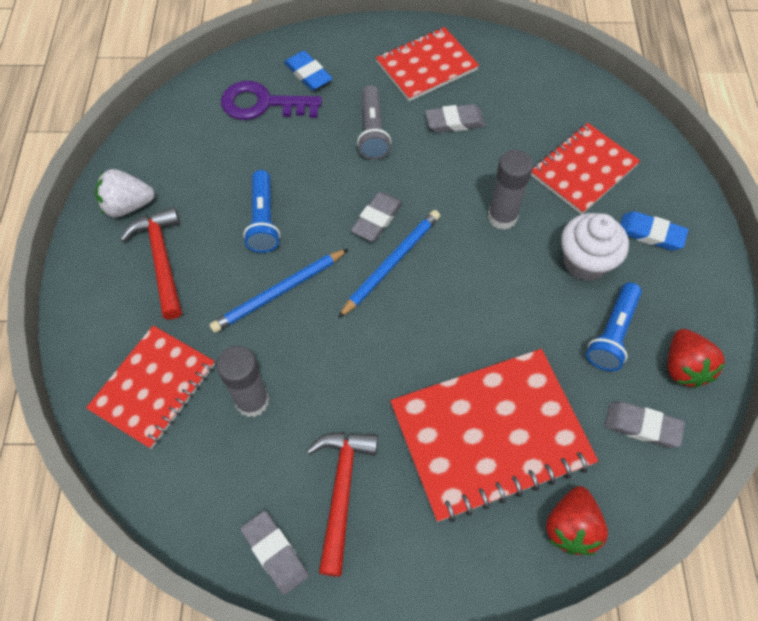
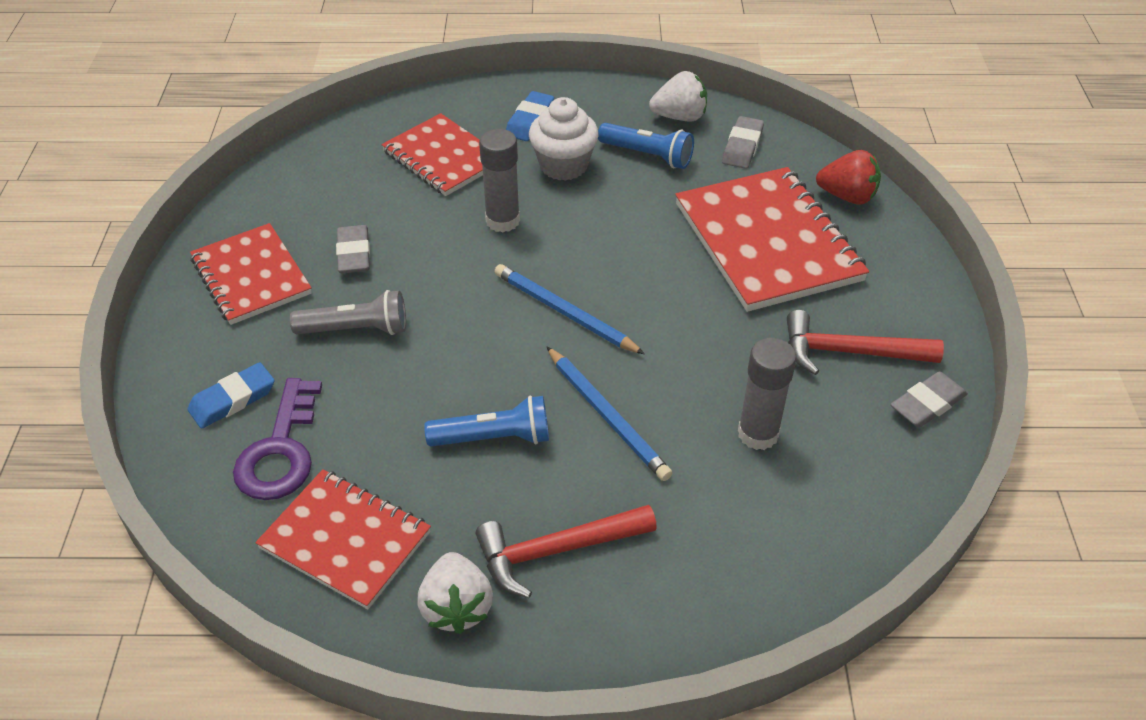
camera: 90 degrees left, 15 degrees down
(154, 387) = (753, 537): red notebook -> red notebook (345, 540)
(377, 219) = (499, 325): grey eraser -> none
(684, 367) = (679, 117): red strawberry -> white strawberry

